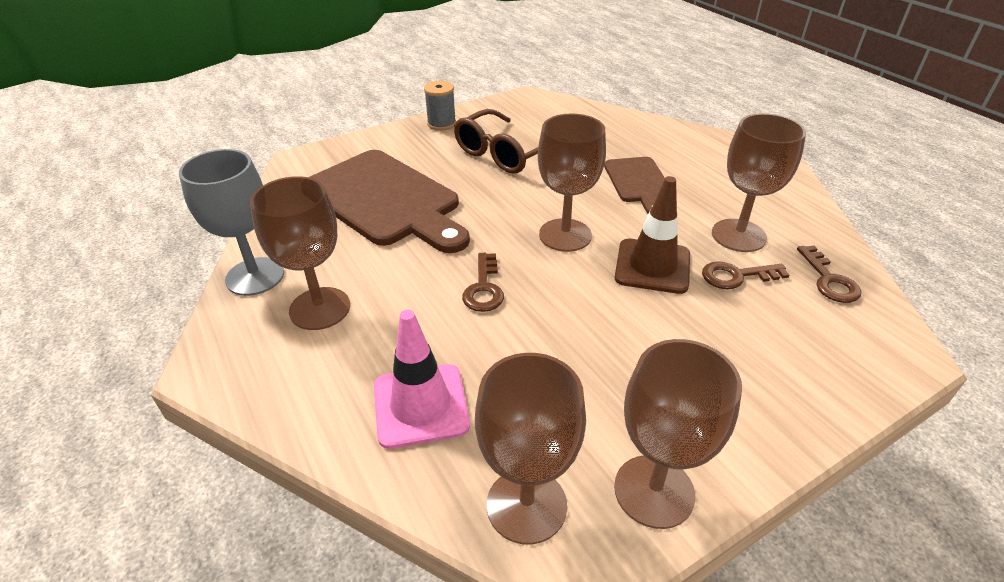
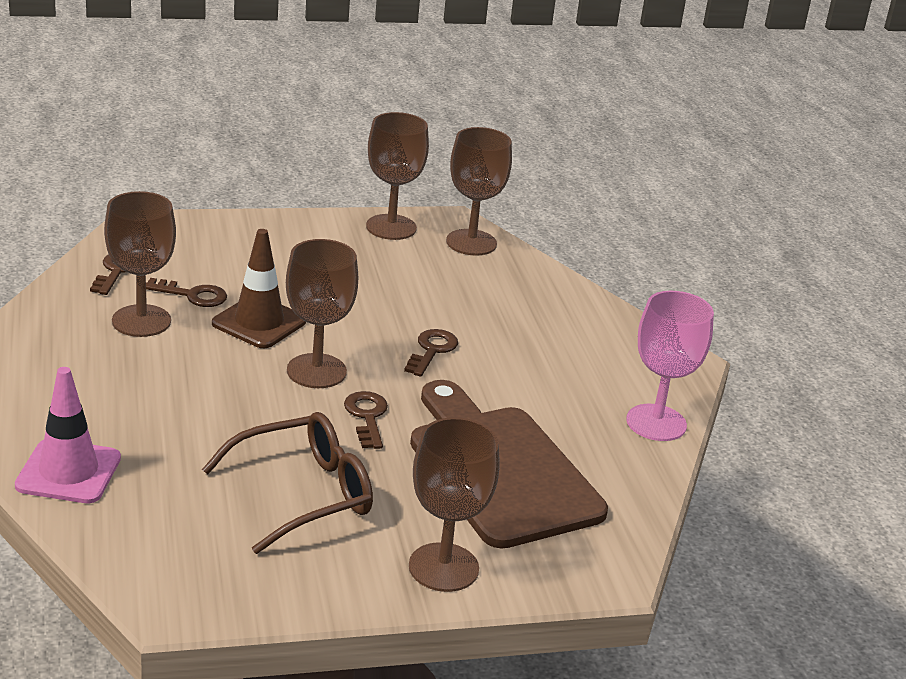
camera: 165 degrees left, 10 degrees down
(255, 276) = (656, 423): grey goblet -> pink goblet
(320, 308) = (591, 377): brown goblet -> brown goblet (443, 567)
(421, 405) = (520, 297): pink traffic cone -> pink traffic cone (68, 472)
(441, 124) = (365, 584): grey spool -> none
(500, 210) = (367, 417): none -> brown key
(638, 182) = (172, 401): brown cutting board -> none

